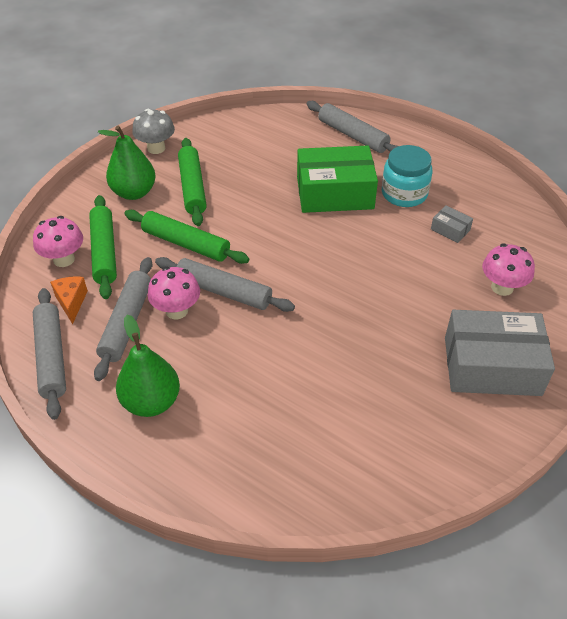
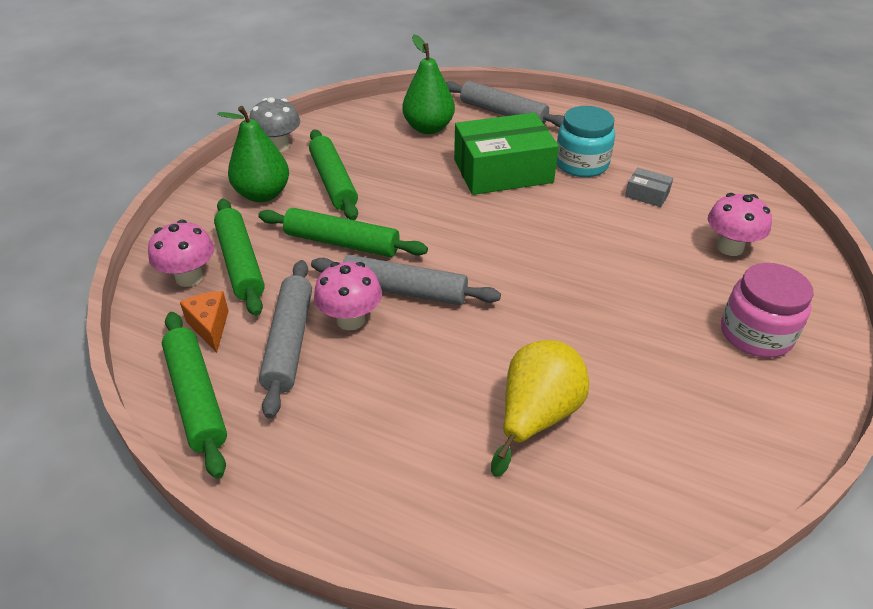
camera: 10 degrees left, 5 degrees down
(52, 357) = (197, 397): grey rolling pin -> green rolling pin
(151, 402) = (347, 436): green pear -> green pear (428, 128)
(294, 407) = (536, 416): none -> yellow pear
(492, 366) = (755, 334): grey box -> pink jar

